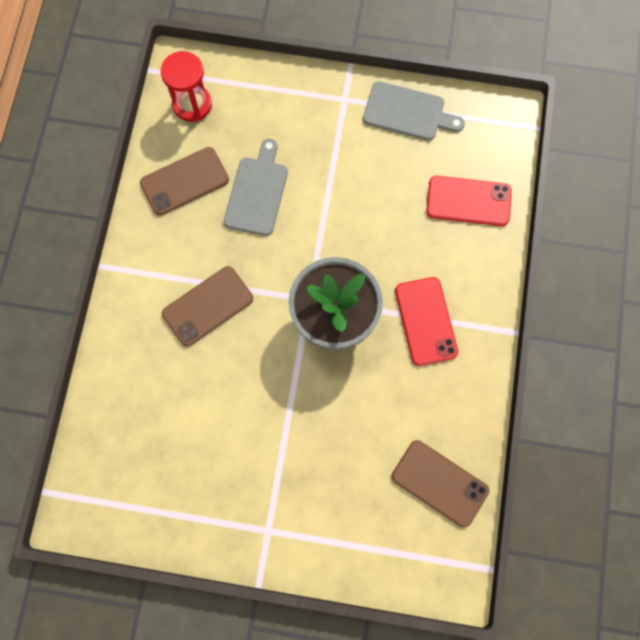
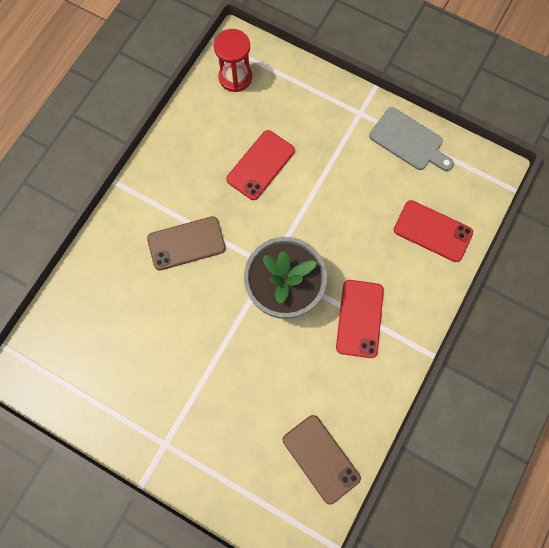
camera: 20 degrees right, 0 degrees up
(185, 181) = (206, 137): brown phone -> none
(257, 192) = (260, 165): grey cutting board -> red phone

